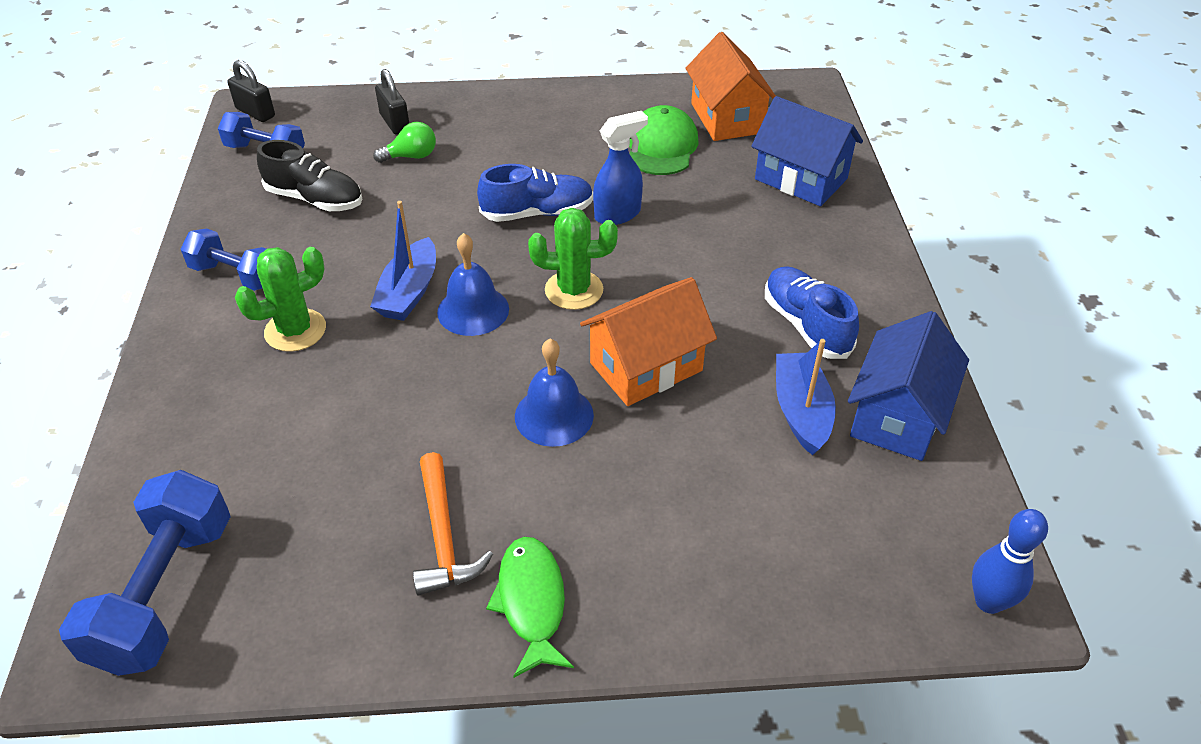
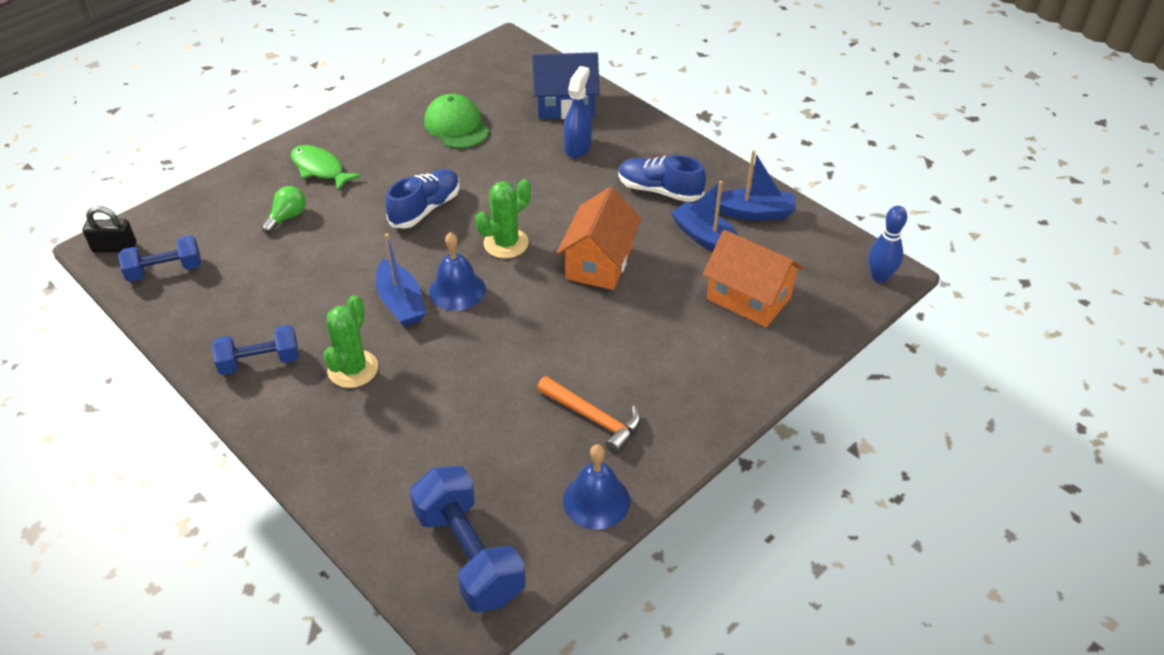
camera: 40 degrees left, 0 degrees up
(315, 199) = (252, 282): black shoe -> none
(395, 123) = (243, 200): black padlock -> none
(531, 602) = (678, 417): green fish -> green fish (320, 169)
(554, 415) = (578, 319): blue bell -> blue bell (596, 500)
(618, 214) = (479, 183): blue spray bottle -> blue spray bottle (578, 147)
(727, 118) = (477, 87): orange house -> orange house (749, 298)
(897, 416) = (754, 213): blue house -> blue boat

